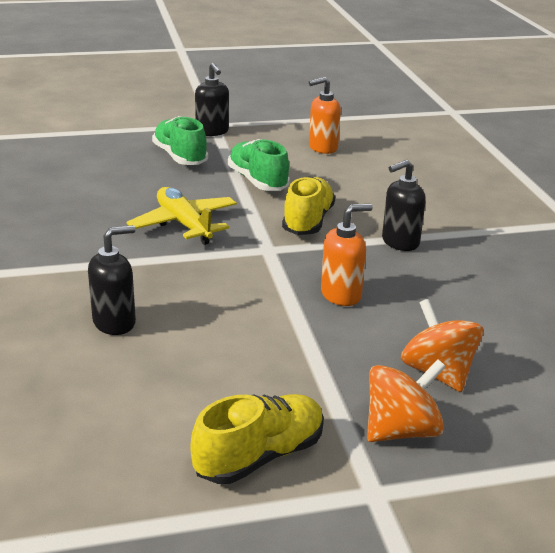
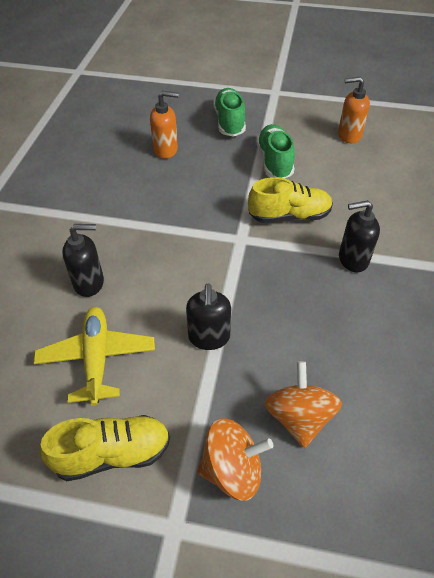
camera: 25 degrees right, 20 degrees up
(184, 224) = (192, 195): yellow plane -> yellow plane (97, 359)
(212, 132) = (269, 99): black soap dispenser -> black soap dispenser (209, 337)
(308, 221) = (289, 216): yellow shoe -> yellow shoe turned 45 degrees clockwise
(341, 295) = (270, 305): orange soap dispenser -> orange soap dispenser (166, 150)

